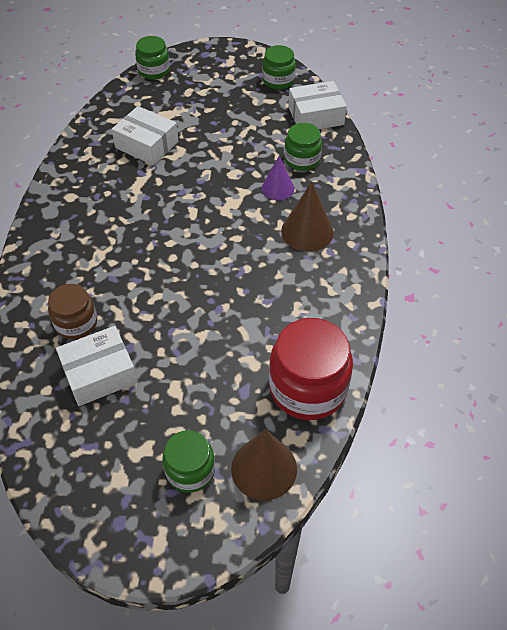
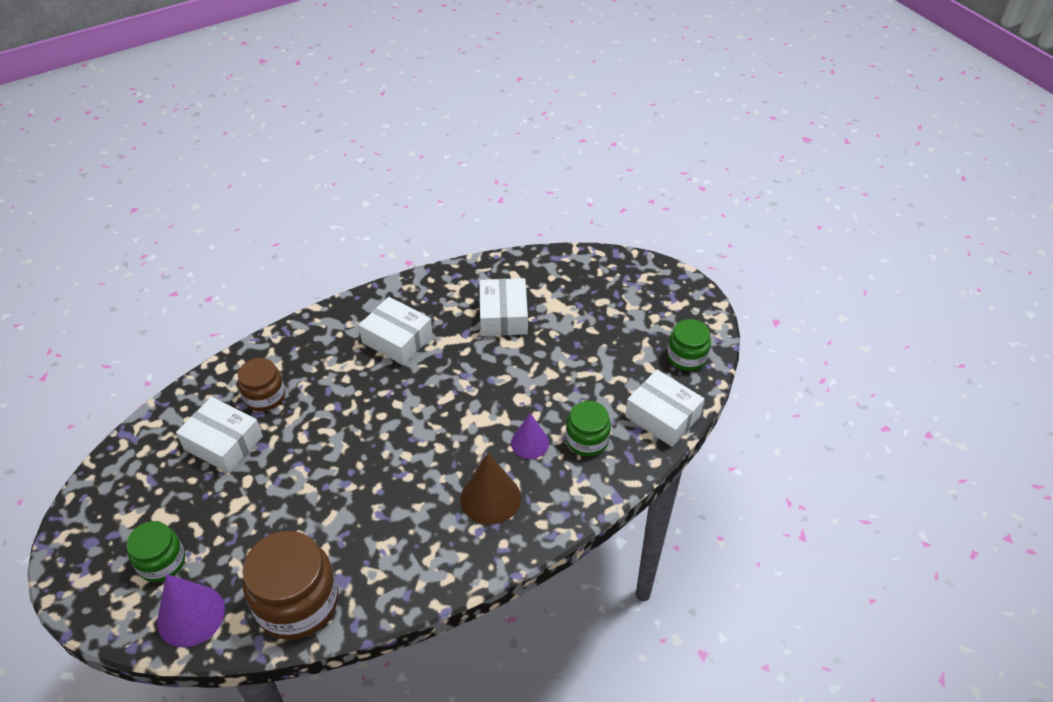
camera: 55 degrees right, 5 degrees down
(104, 213) = (397, 339): none -> white box
(154, 71) = (606, 261): green jar -> none
(264, 468) = (191, 615): brown cone -> purple cone
(308, 388) = (297, 602): red jar -> brown jar

